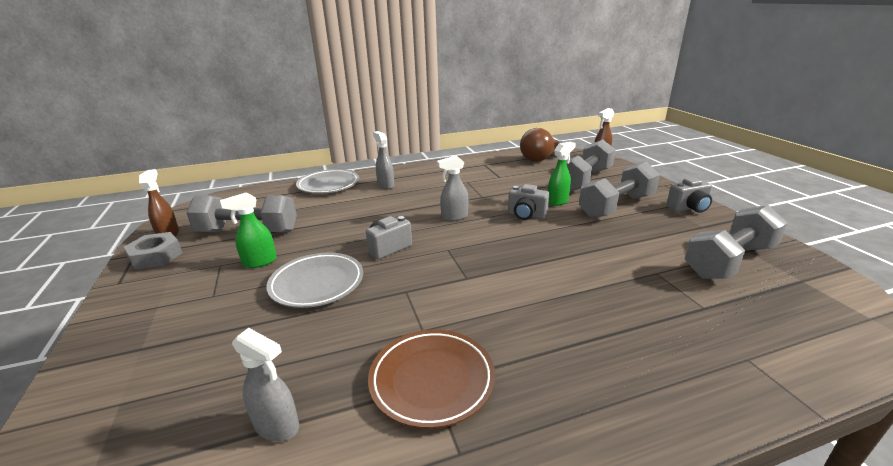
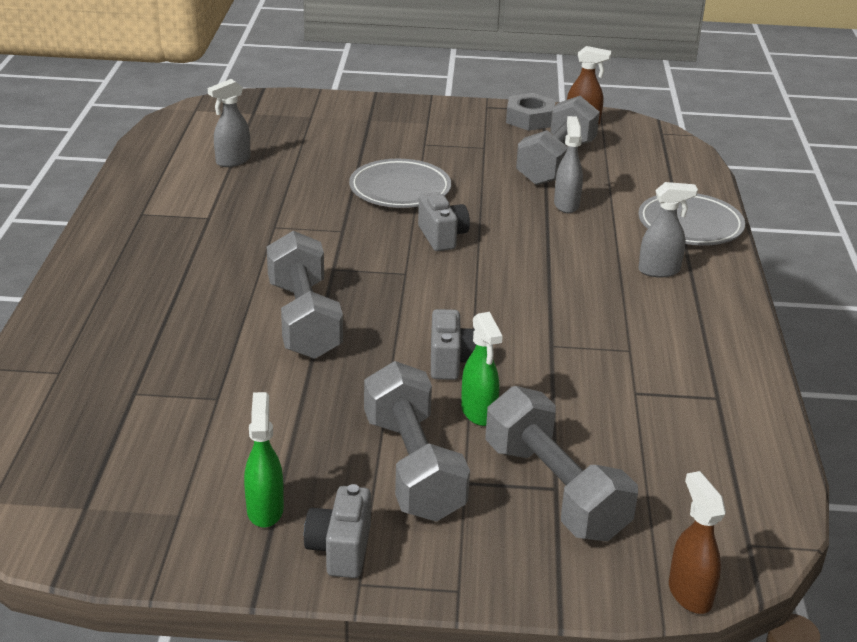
camera: 110 degrees right, 5 degrees up
(259, 262) = (472, 165): green spray bottle -> green spray bottle (265, 510)
(432, 380) = (212, 218): brown plate -> none
(454, 217) = (493, 300): grey spray bottle -> grey spray bottle (566, 204)
(526, 215) = (451, 362): grey camera -> grey camera turned 135 degrees clockwise
(541, 159) = (719, 488): brown light bulb -> none
(729, 261) = (177, 476): grey dumbbell -> grey dumbbell (304, 319)

